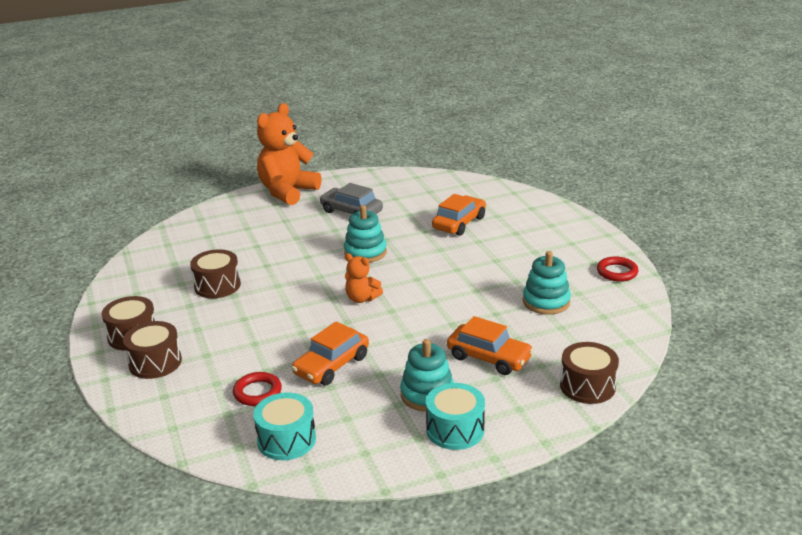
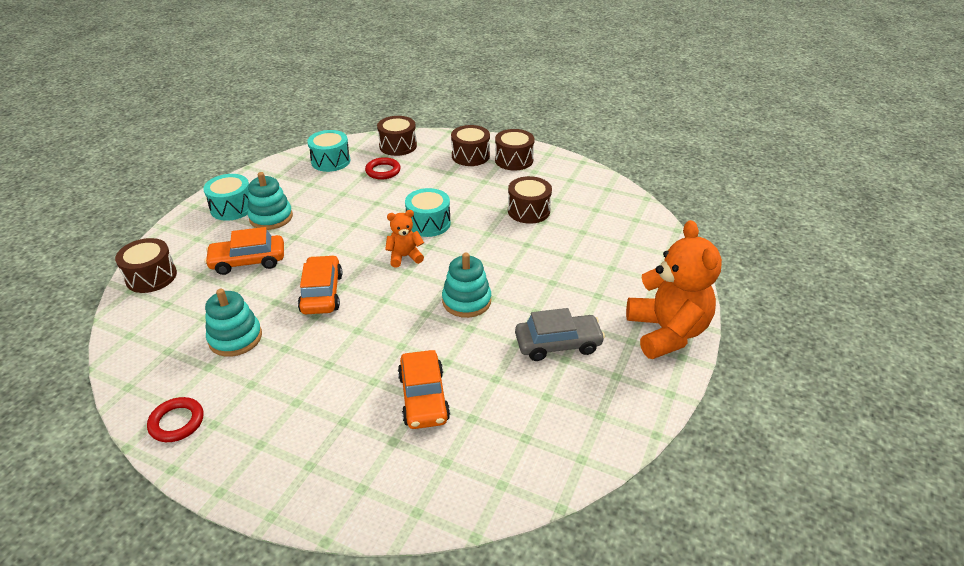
camera: 135 degrees right, 10 degrees up
(191, 420) = (398, 146): none -> brown drum
(304, 315) = (428, 223): none -> turquoise drum
(331, 365) = (359, 204): orange car -> orange car (322, 293)

